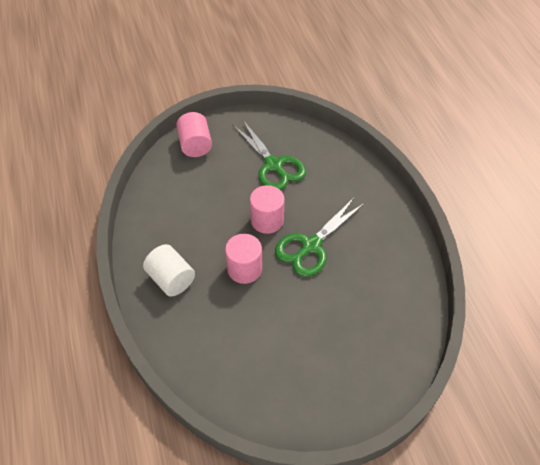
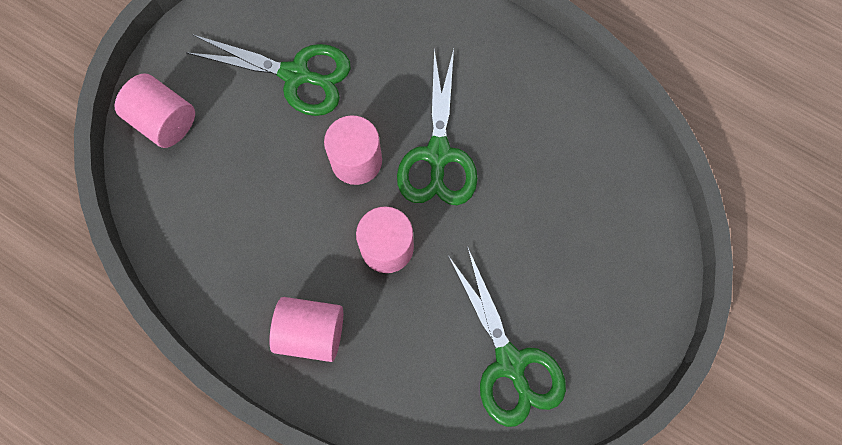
camera: 40 degrees left, 20 degrees up
(171, 279) = (311, 332): white cylinder -> pink cylinder
(255, 371) = (510, 363): none -> green scissors

